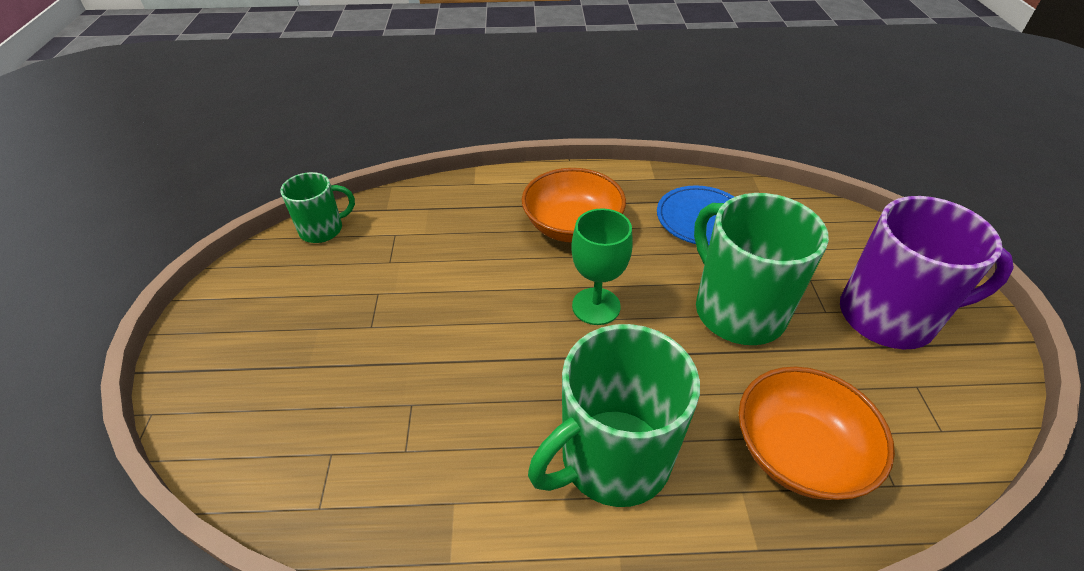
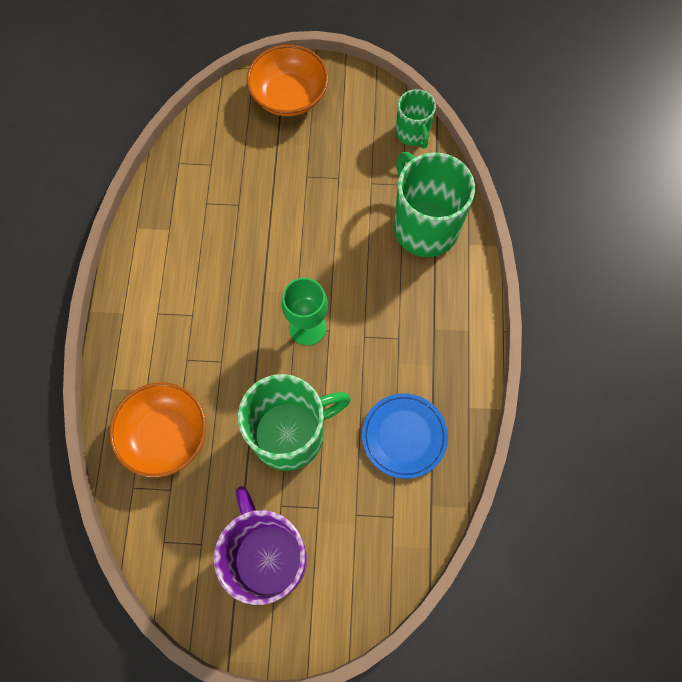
camera: 95 degrees right, 25 degrees up
(572, 226) = (402, 321): orange bowl -> orange bowl (289, 96)
(612, 458) = (180, 318): green mug -> green mug (425, 226)
(889, 317) = (268, 557): purple mug -> purple mug turned 150 degrees clockwise

